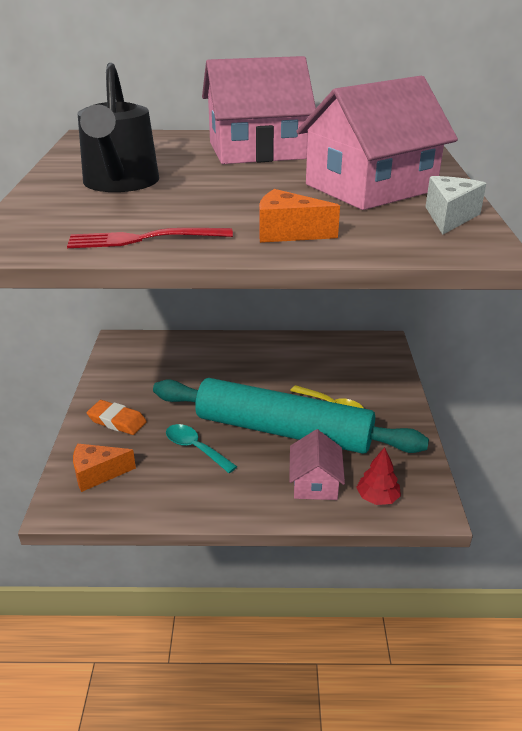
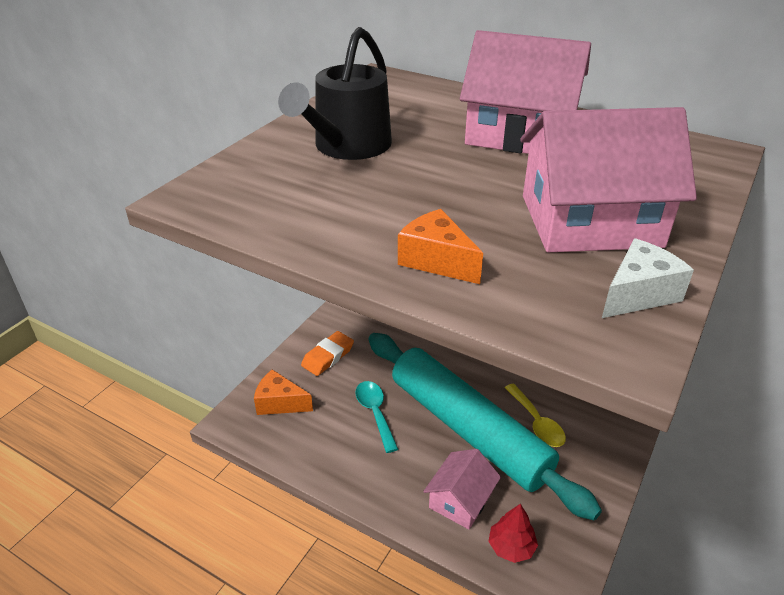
camera: 30 degrees right, 5 degrees up
(117, 421) = (328, 356): orange eraser -> orange eraser turned 75 degrees clockwise
(143, 239) = (300, 226): red fork -> none

